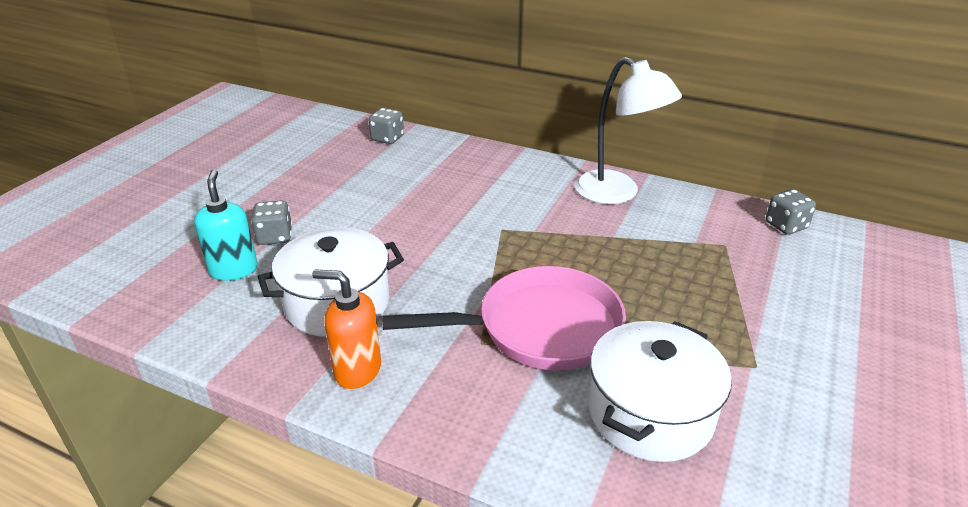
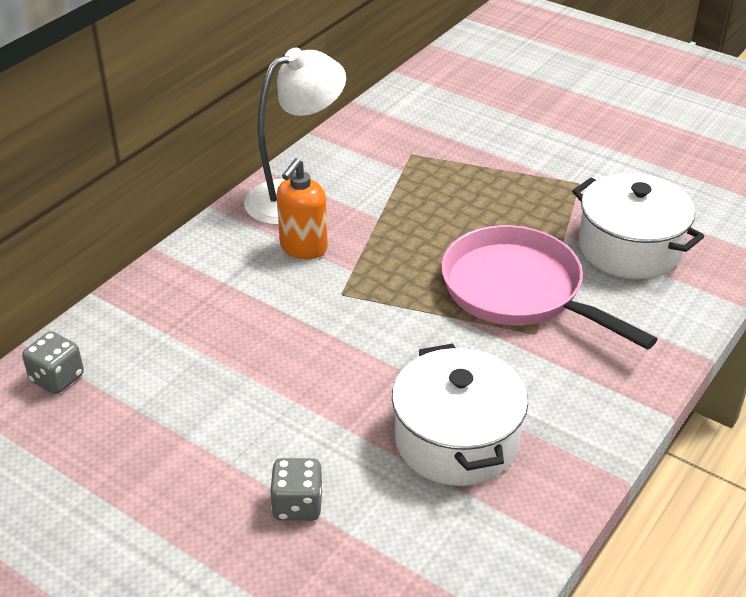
camera: 80 degrees left, 5 degrees up
(234, 270) = (367, 546): turquoise soap dispenser -> none
(357, 370) = (569, 425): orange soap dispenser -> orange soap dispenser (303, 248)
(540, 328) = (519, 291): pink pan -> pink pan turned 45 degrees counterclockwise
(786, 226) = (390, 113): grey dice -> none

